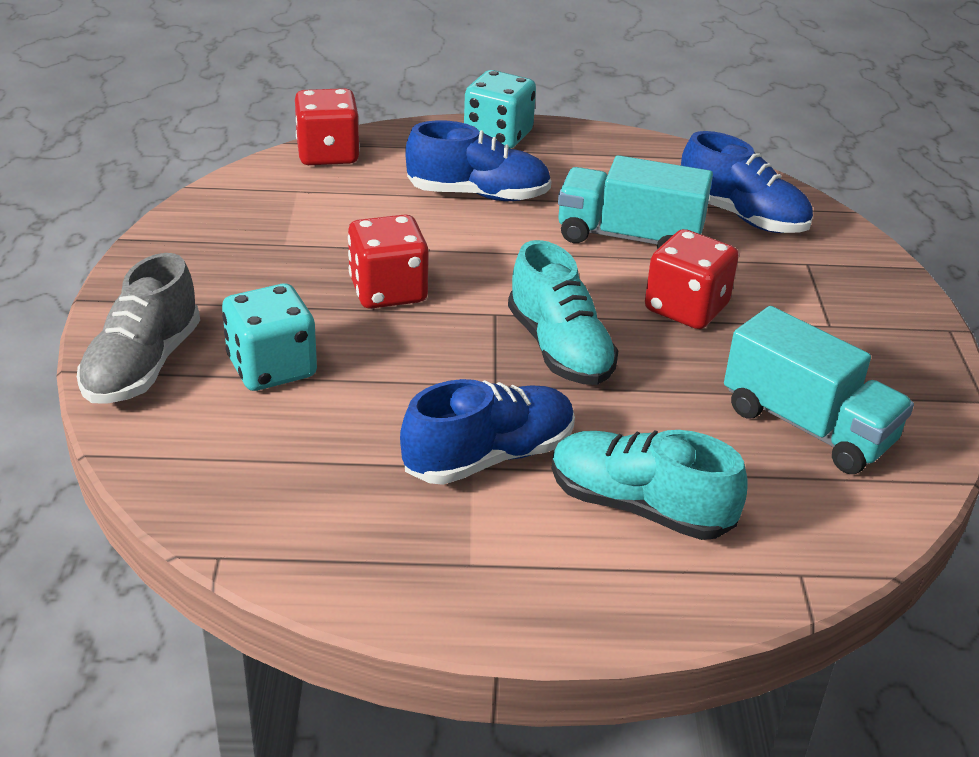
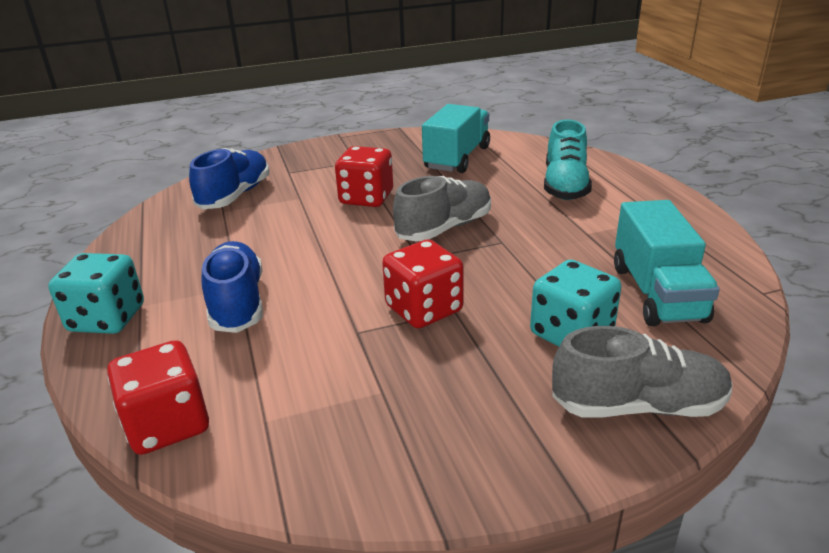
camera: 105 degrees left, 5 degrees down
(489, 457) = (573, 229): blue shoe -> none
(559, 349) = (444, 228): turquoise shoe -> grey shoe
(629, 237) = (283, 228): turquoise truck -> turquoise truck (657, 293)

